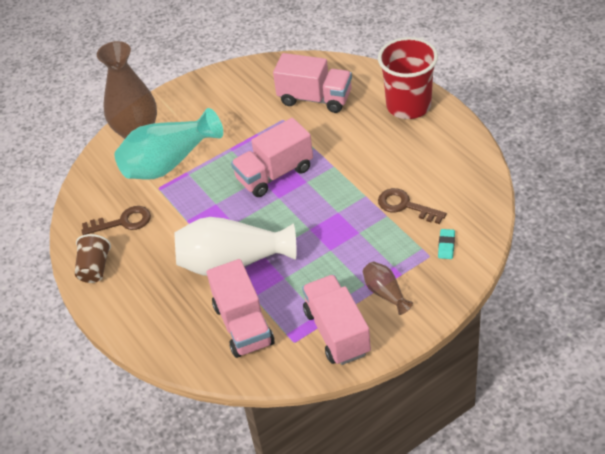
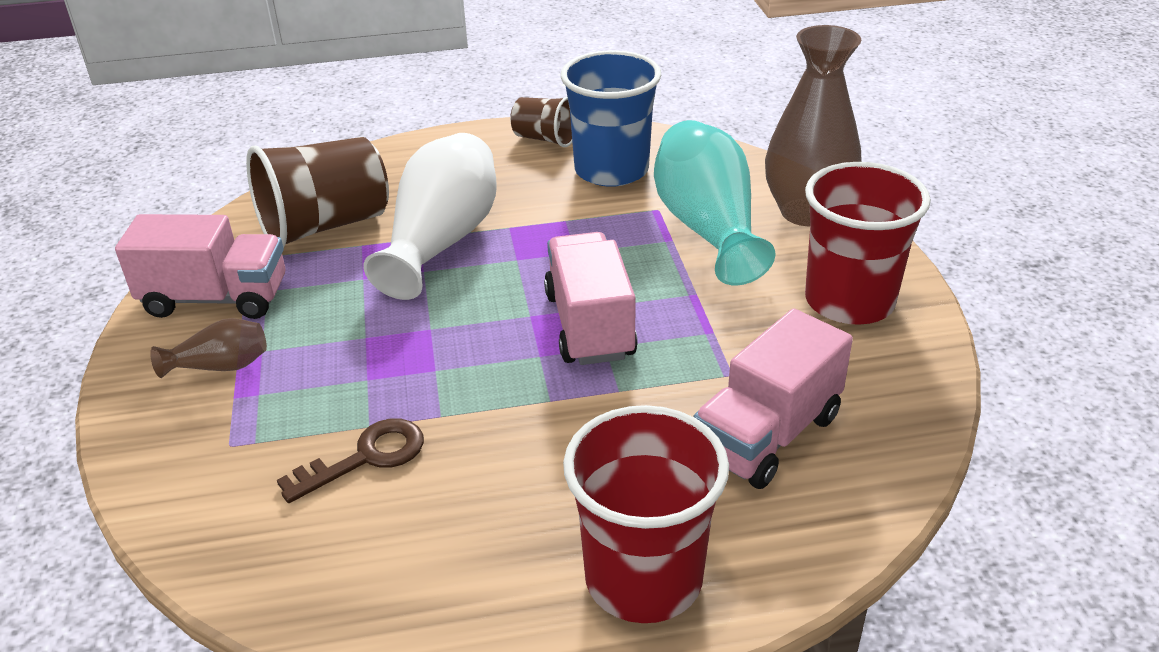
camera: 110 degrees right, 10 degrees down
(123, 222) = (611, 170): brown key -> blue cup
(210, 99) = (849, 301): none -> red cup
(243, 325) = (325, 226): pink truck -> brown cup
(446, 246) = (225, 475): turquoise eraser -> none

